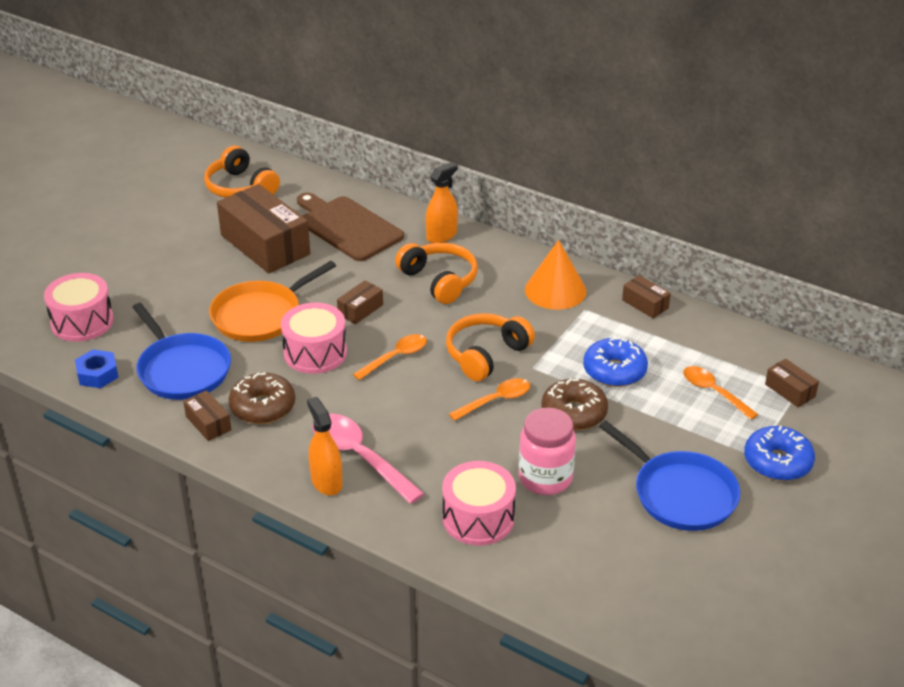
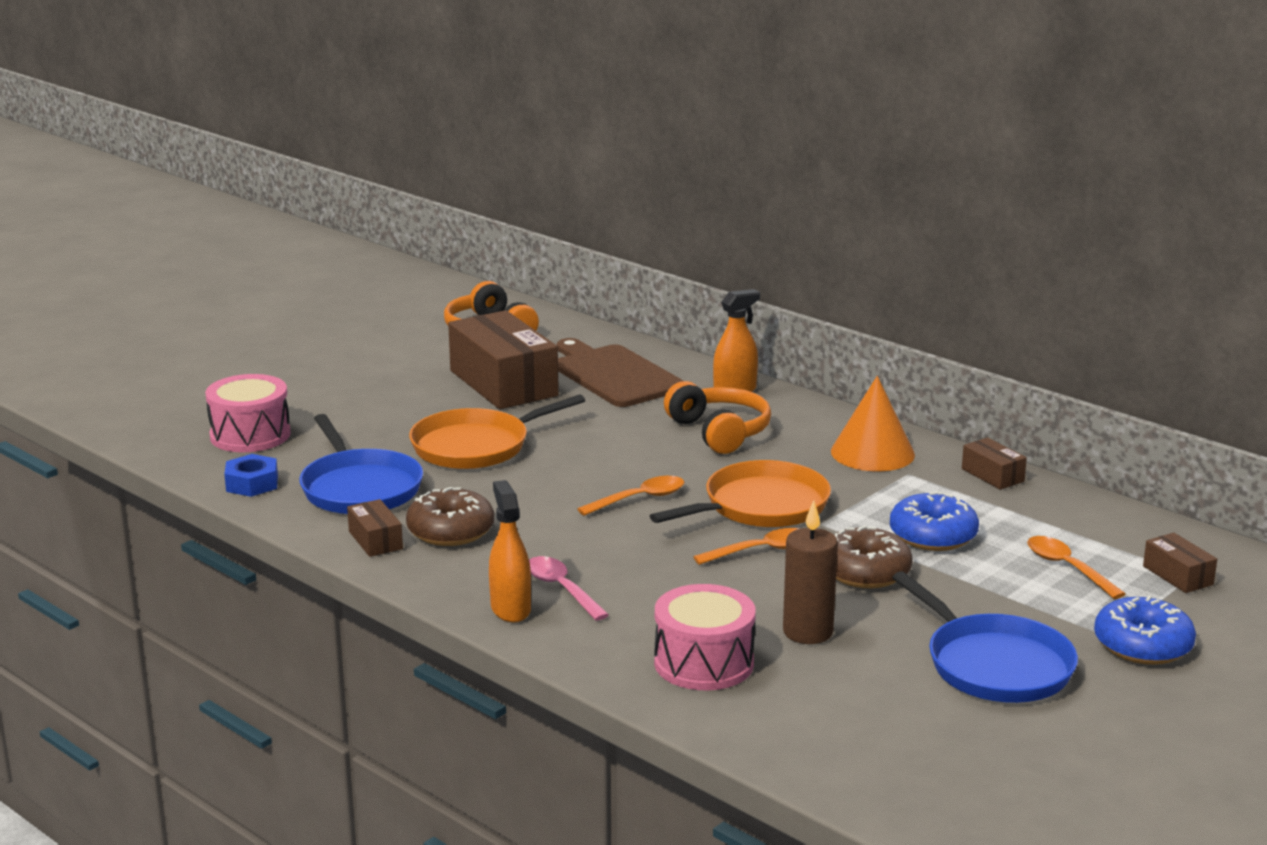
camera: 10 degrees right, 15 degrees down
(315, 353) = (535, 486): pink drum -> none
(359, 457) = (561, 589): pink spoon -> pink spoon, size x0.64
(360, 310) = (607, 451): brown box -> none
(486, 354) = (761, 506): orange headphones -> orange pan
(545, 478) = (807, 632): pink jar -> brown candle

